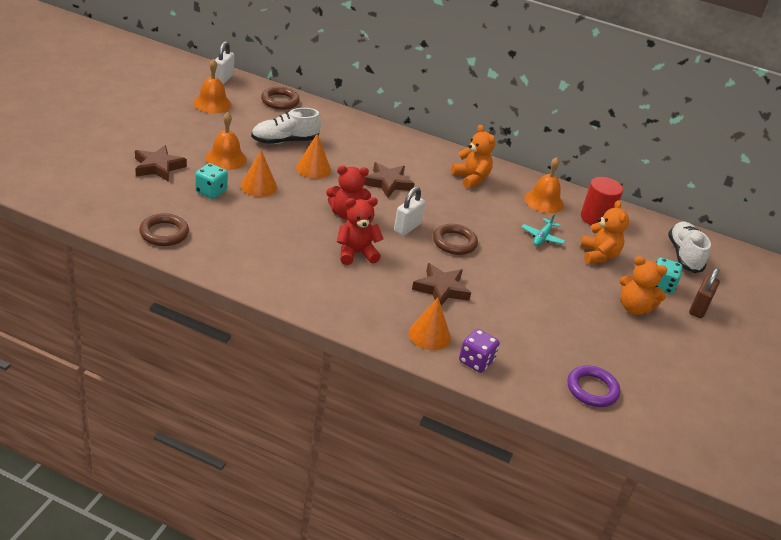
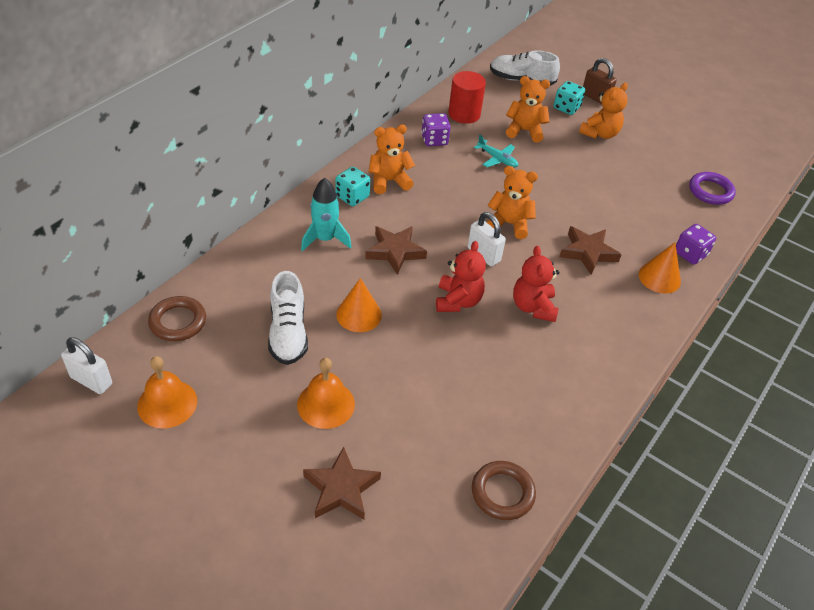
camera: 75 degrees left, 10 degrees up
(211, 191) = (406, 430): turquoise dice -> turquoise dice (352, 197)
(258, 186) = (396, 376): orange cone -> none
(385, 151) = (325, 239): none -> turquoise rocket
(454, 242) = (509, 224): brown ring -> orange teddy bear
(544, 201) = (434, 140): orange bell -> purple dice

